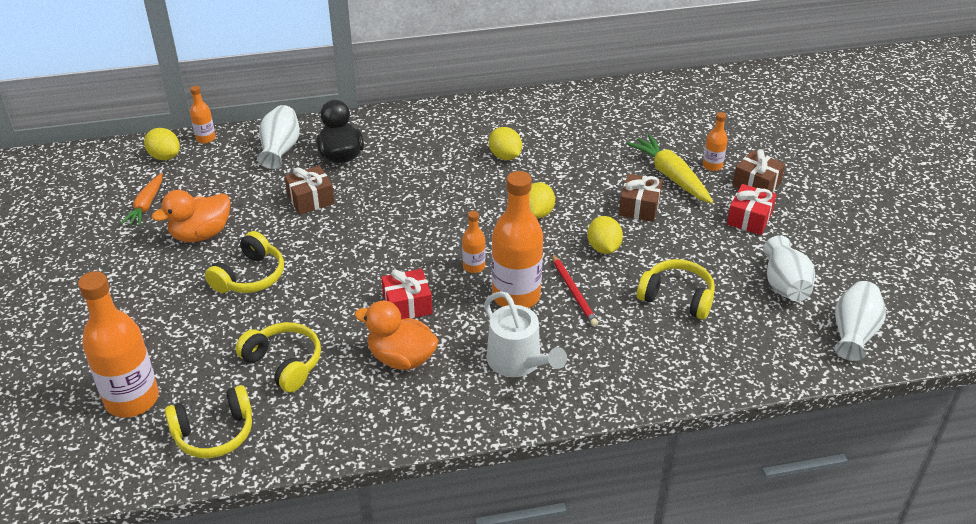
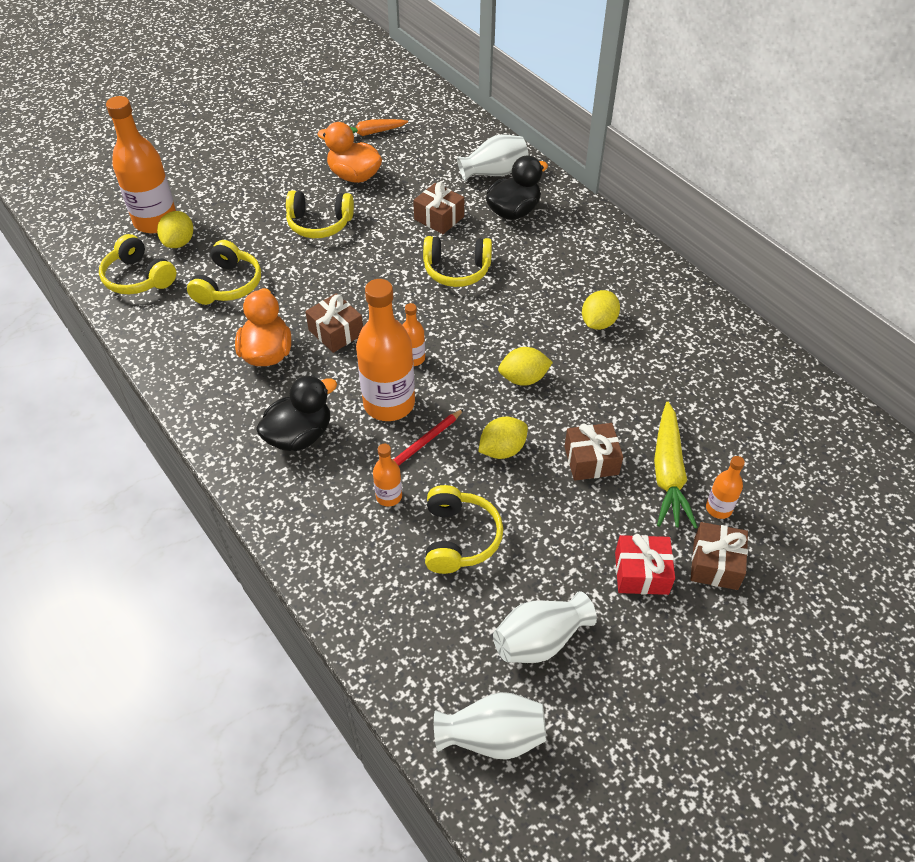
camera: 65 degrees right, 10 degrees up
(165, 156) = (437, 115): yellow lemon -> yellow lemon (179, 242)
(205, 138) = (477, 126): orange bottle -> orange bottle (389, 496)
(387, 209) = (457, 270): none -> yellow headphones
(407, 305) = (336, 332): red gift -> brown gift
(518, 362) = (299, 435): white watering can -> black duck
(671, 176) = (668, 473): yellow carrot -> yellow carrot turned 150 degrees clockwise

